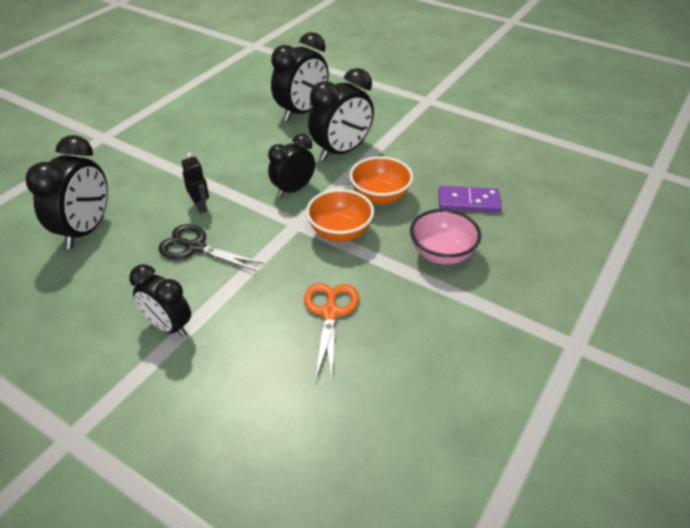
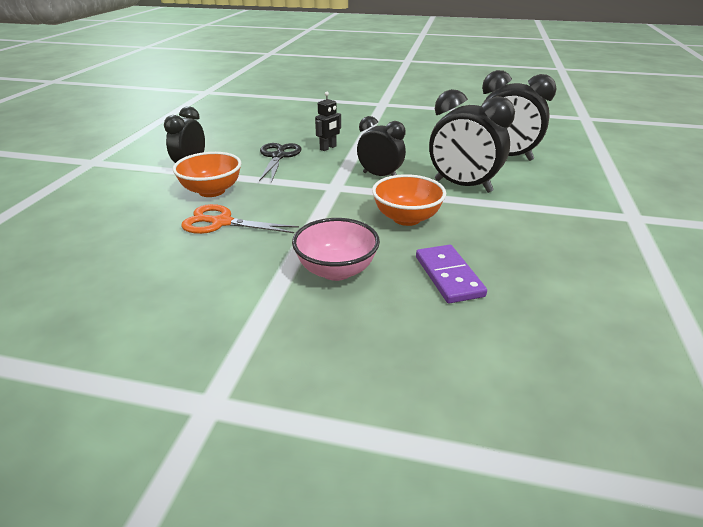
camera: 70 degrees right, 10 degrees down
(86, 230) = (277, 123): black clock -> none
(330, 313) = (221, 223): orange scissors -> orange scissors turned 150 degrees counterclockwise
(340, 232) = (334, 208): orange bowl -> orange bowl (212, 191)

